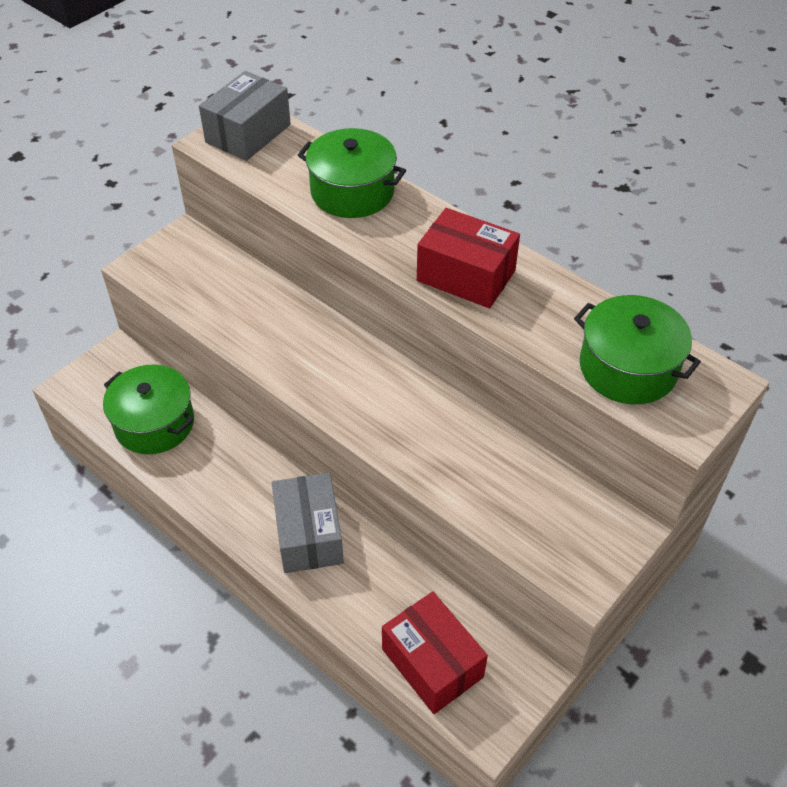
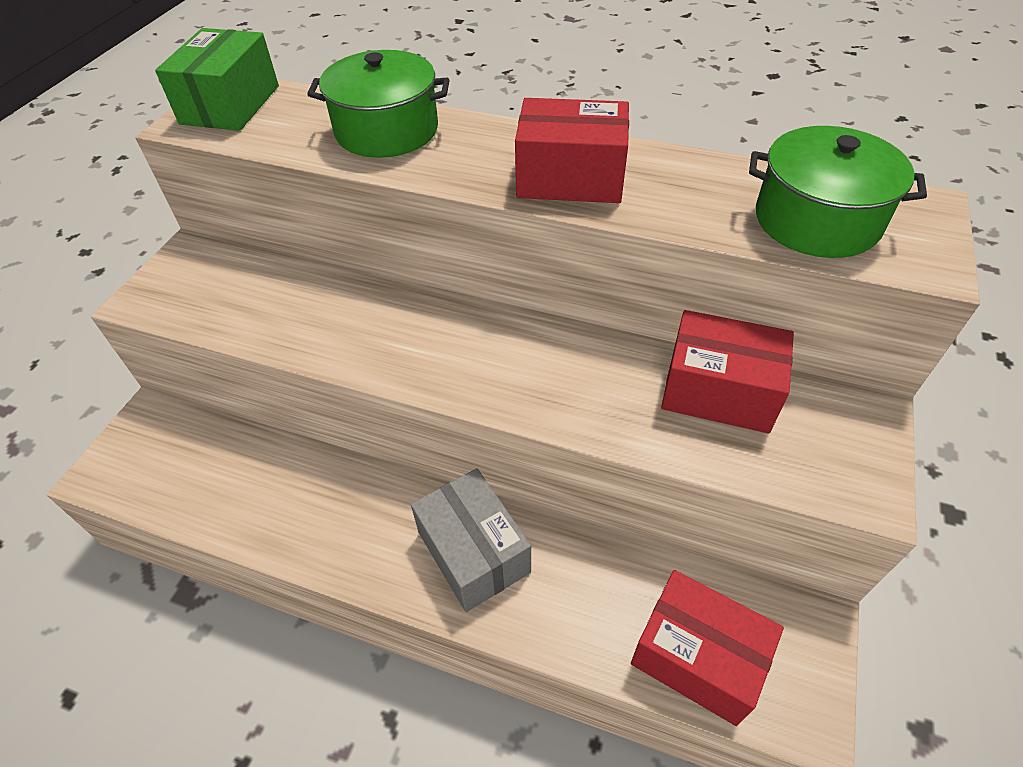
camera: 20 degrees left, 0 degrees up
(154, 423) = (225, 483): green pot -> none
(248, 133) = (230, 104): grey box -> green box
(522, 475) = (719, 391): none -> red box

